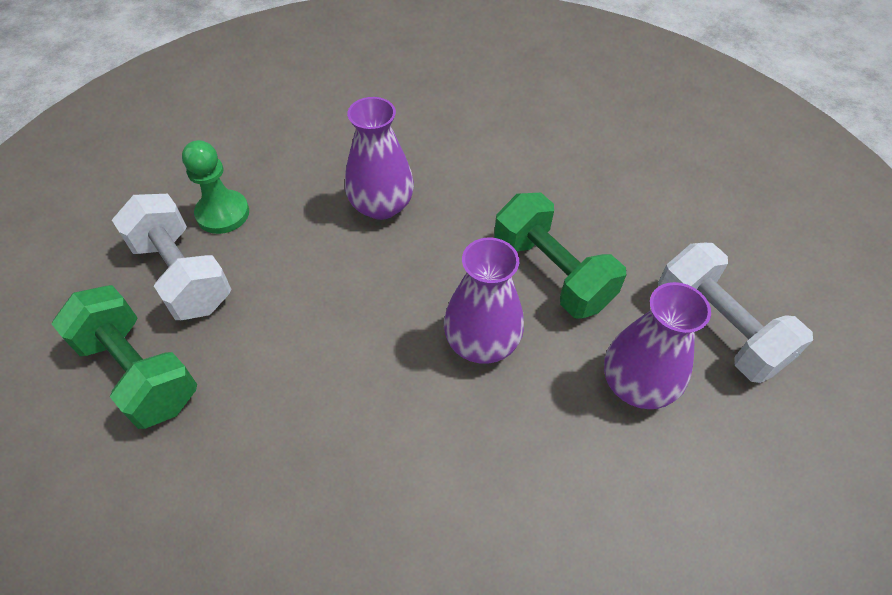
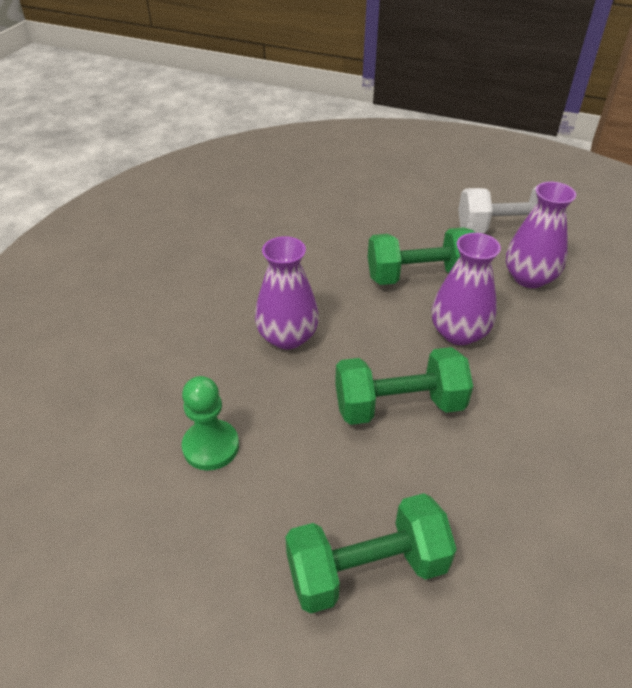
camera: 60 degrees left, 10 degrees down
(182, 275) = (267, 501): white dumbbell -> none
(340, 326) = (399, 405): none -> green dumbbell

